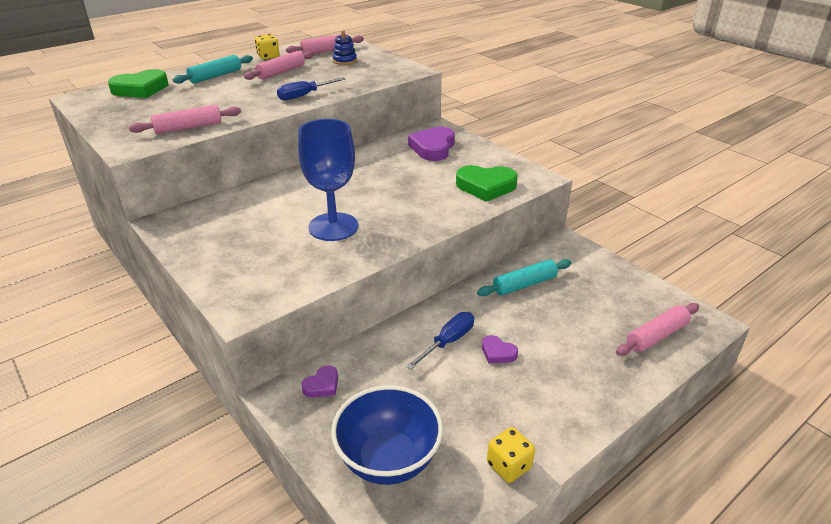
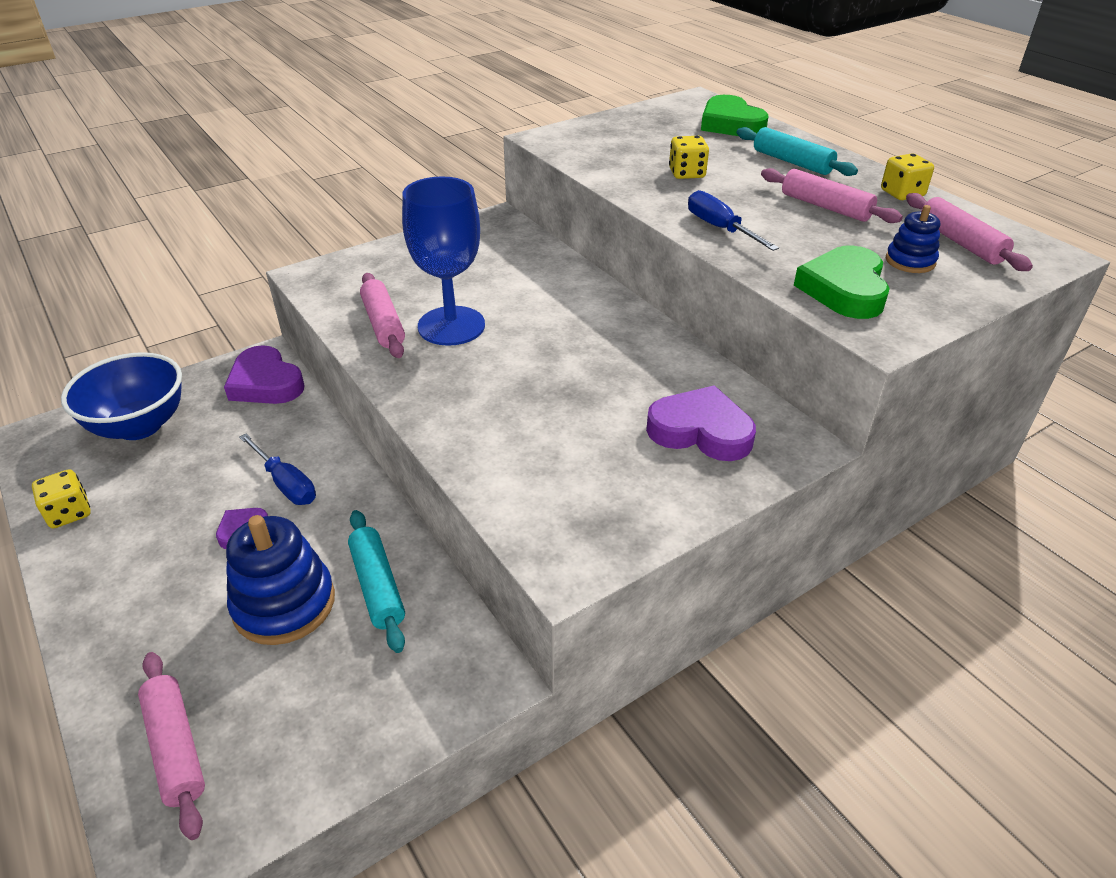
camera: 95 degrees right, 5 degrees up
(188, 128) = (600, 161): pink rolling pin -> pink rolling pin (383, 324)
(222, 102) = (686, 173): none -> yellow dice
(322, 385) = (265, 383): purple heart -> purple heart, size x1.93
(486, 186) = (539, 483): green heart -> green heart (844, 289)
(550, 318) = (284, 604): none -> blue stacking toy

